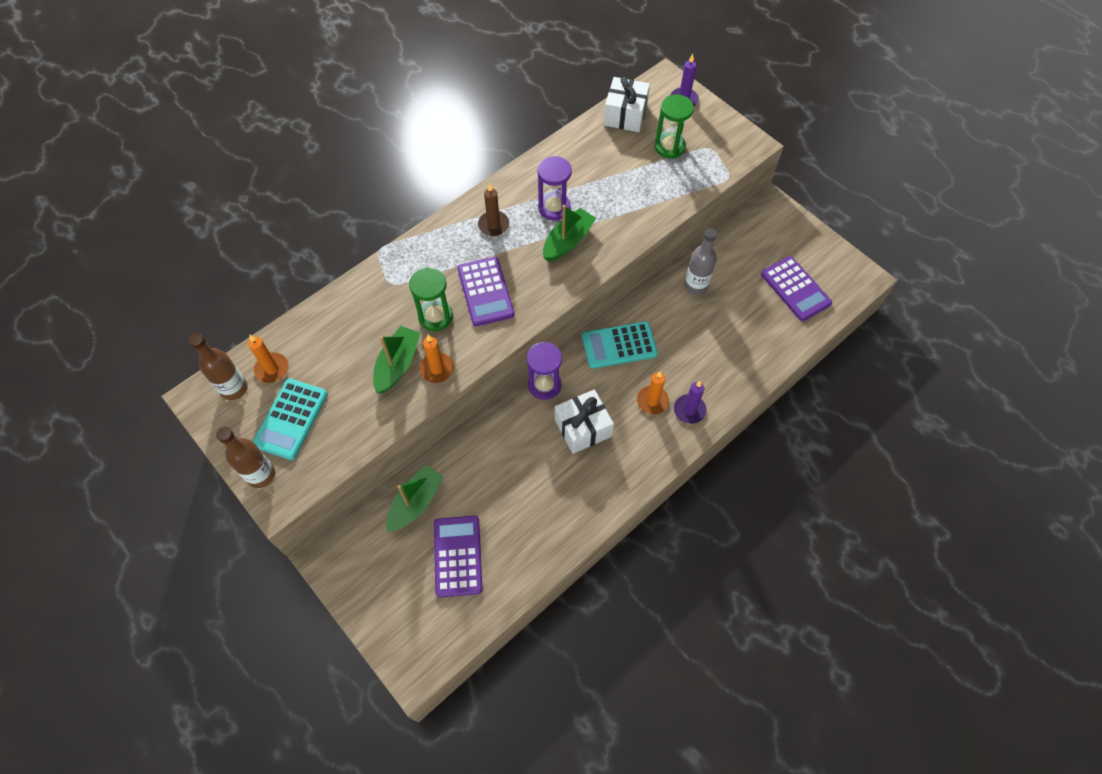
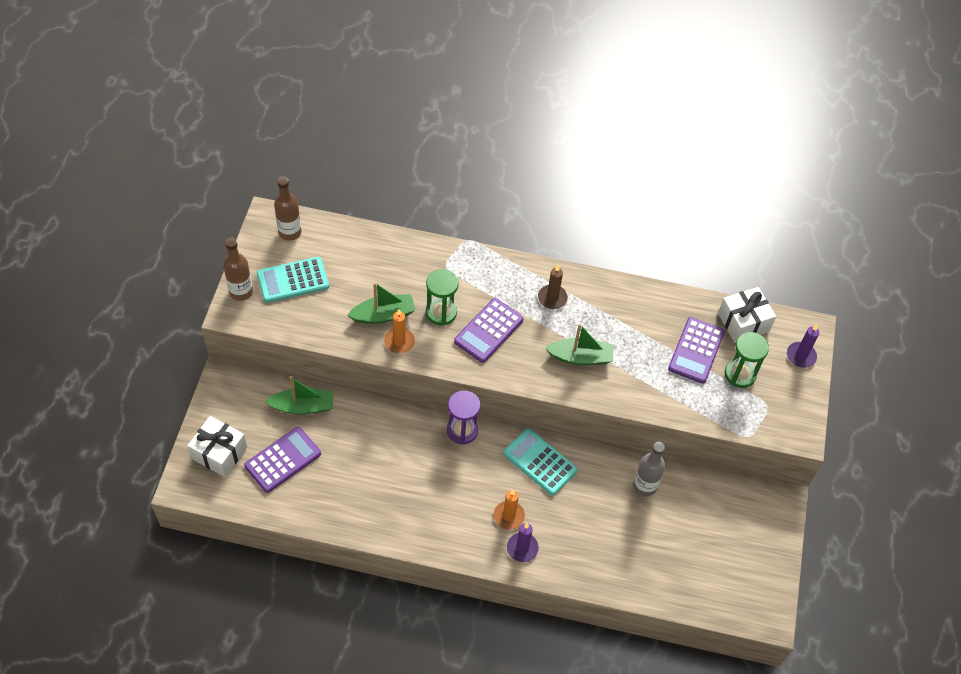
camera: 50 degrees right, 5 degrees down
(272, 369) = (321, 243): orange candle -> none
(554, 207) = (604, 328): purple hourglass -> none
(582, 428) = (446, 480): white gift -> white gift (219, 453)
(795, 289) = (708, 567): purple calculator -> purple calculator (696, 350)

